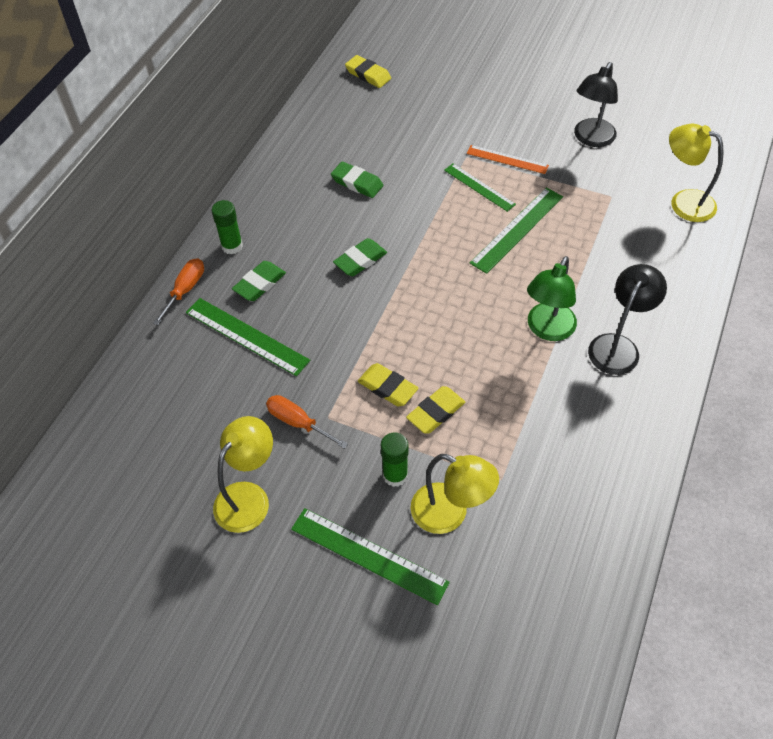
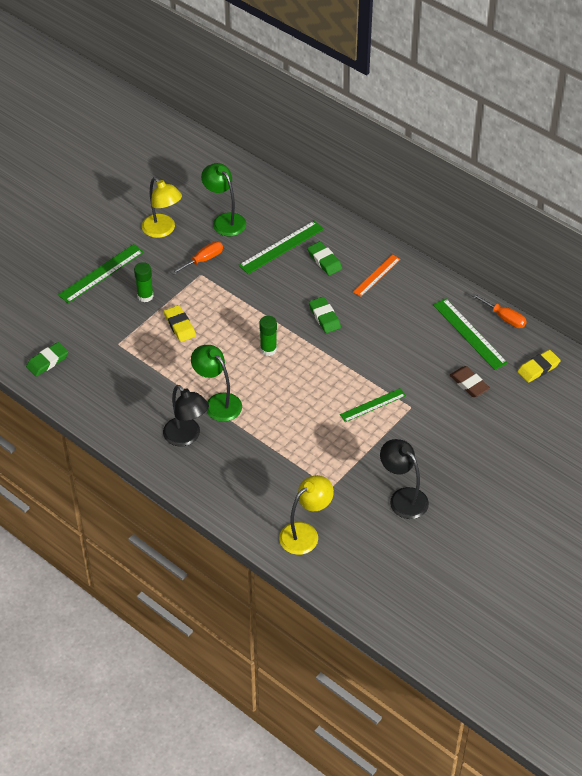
camera: 105 degrees right, 5 degrees down
(185, 290) = (334, 223): orange screwdriver -> orange screwdriver (504, 318)
(207, 419) = (225, 220): none -> green lamp
(232, 246) = (366, 252): green glue stick -> green glue stick (268, 349)
(357, 183) = (405, 332): green eraser -> green eraser (47, 361)
(387, 387) = (209, 307): yellow eraser -> none
(412, 119) = (469, 384): none -> brown eraser
(450, 514) = (108, 314): yellow lamp -> none
(507, 159) = (398, 432): orange ruler -> orange ruler (376, 275)
(517, 229) = (318, 415): green ruler -> green ruler (469, 334)

